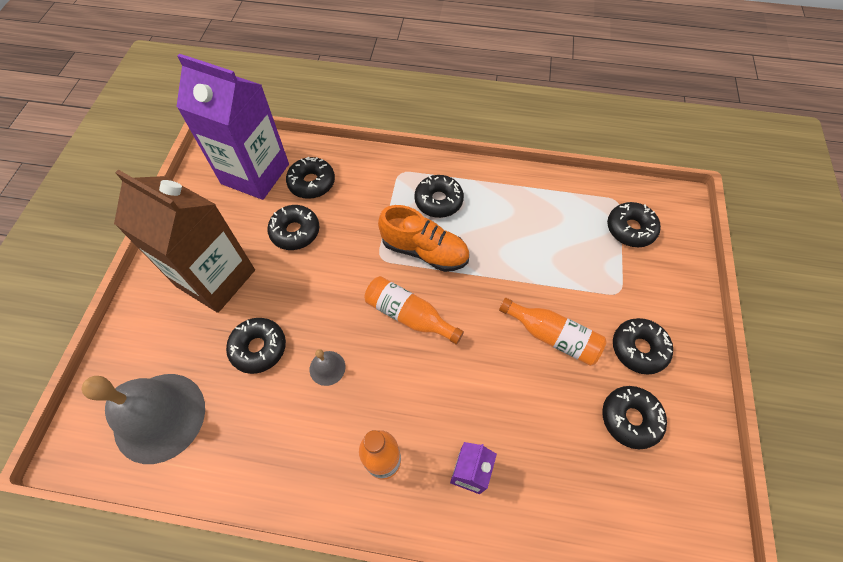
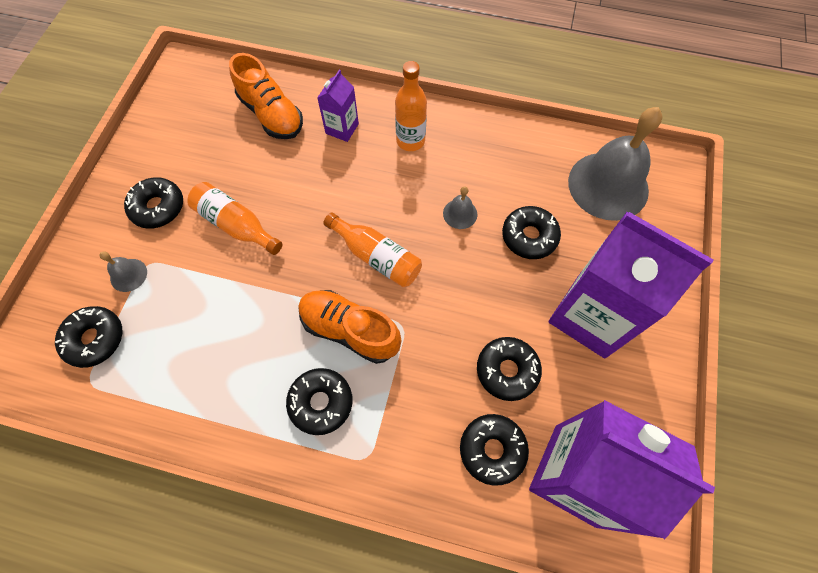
camera: 175 degrees left, 5 degrees up
(216, 278) = (591, 315): brown carton -> purple carton
(562, 488) = (271, 114): none -> orange shoe
(630, 419) = (195, 154): black donut -> none
(631, 281) = (128, 275): none -> grey bell

